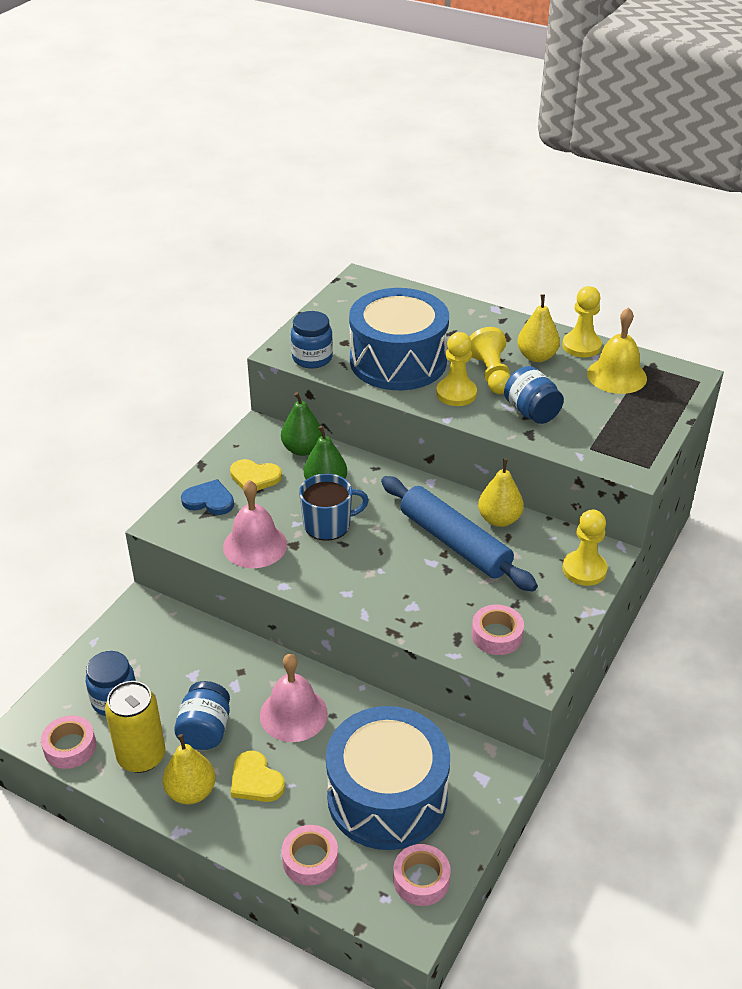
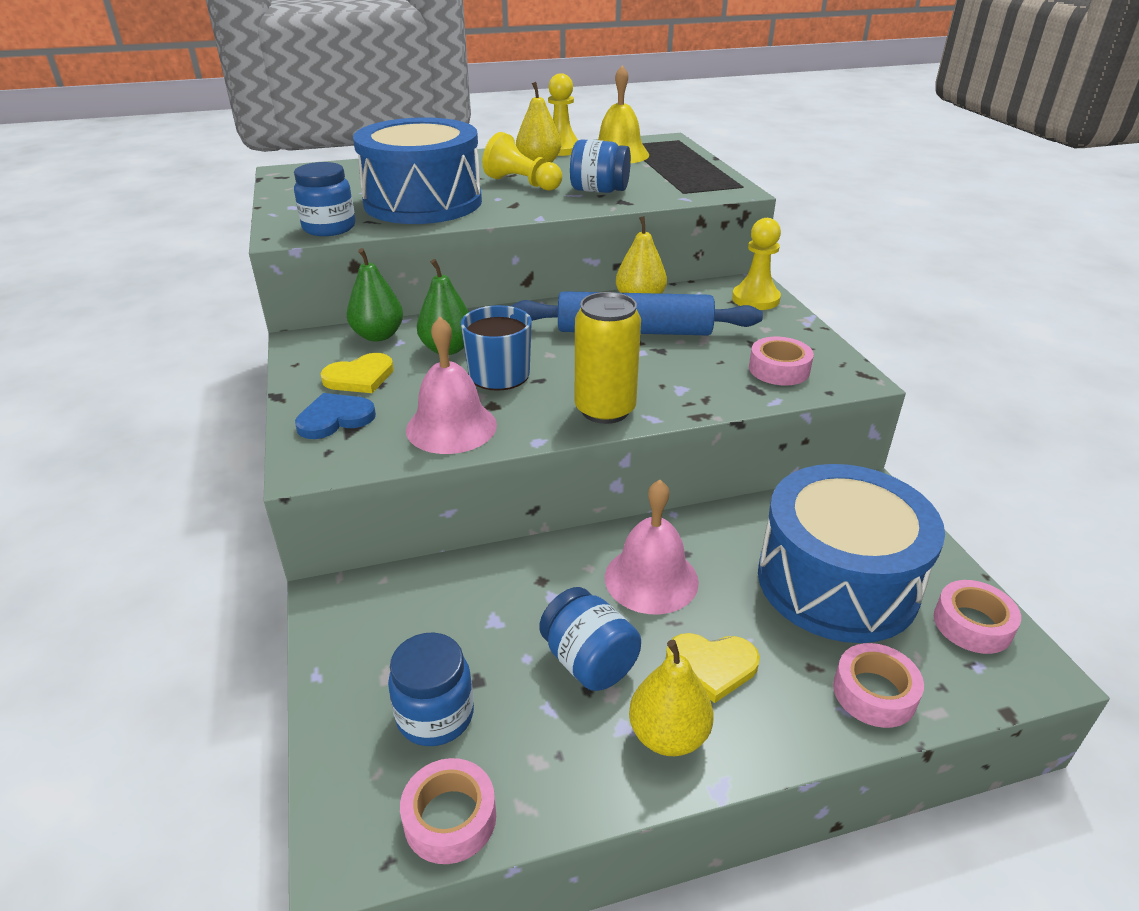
camera: 45 degrees left, 5 degrees down
(141, 756) = (557, 748): yellow can -> yellow can (605, 410)
(456, 393) = (516, 202): yellow pawn -> none

